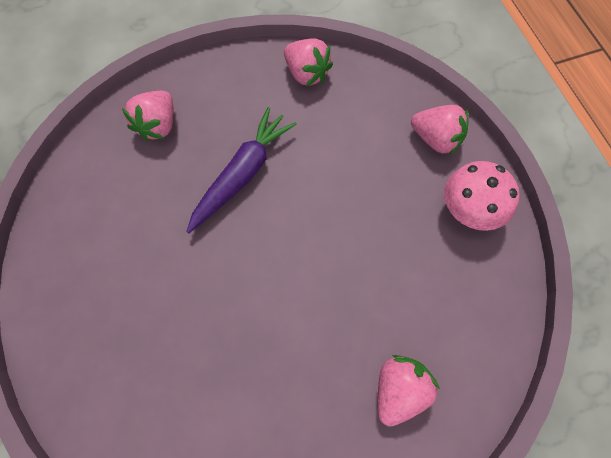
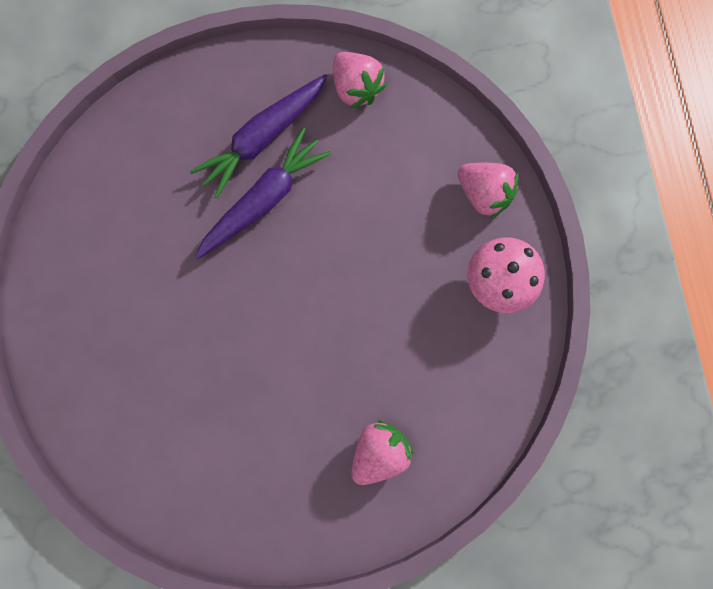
camera: 10 degrees right, 10 degrees up
(158, 125) = (180, 126): pink strawberry -> none
(233, 124) = (263, 138): none -> purple carrot

